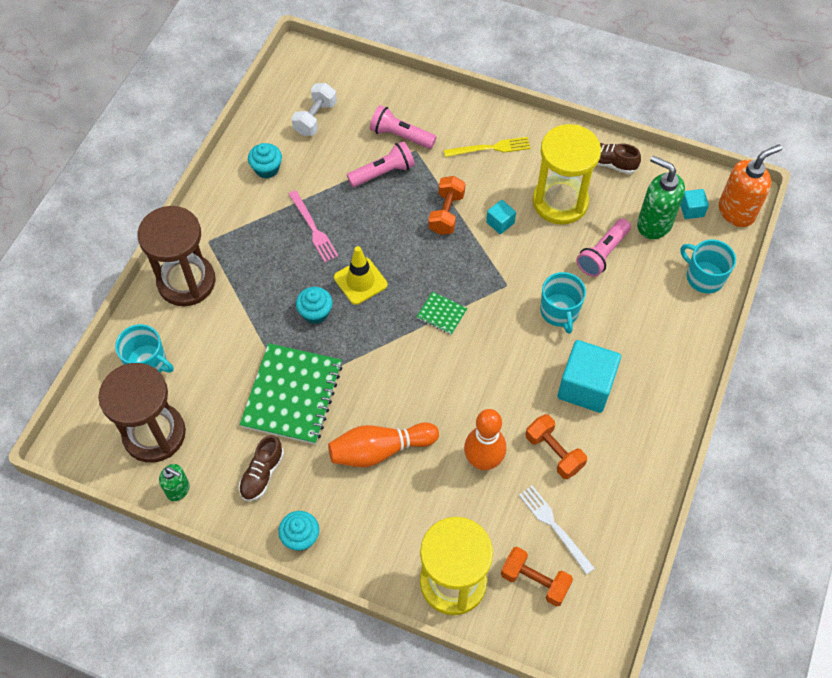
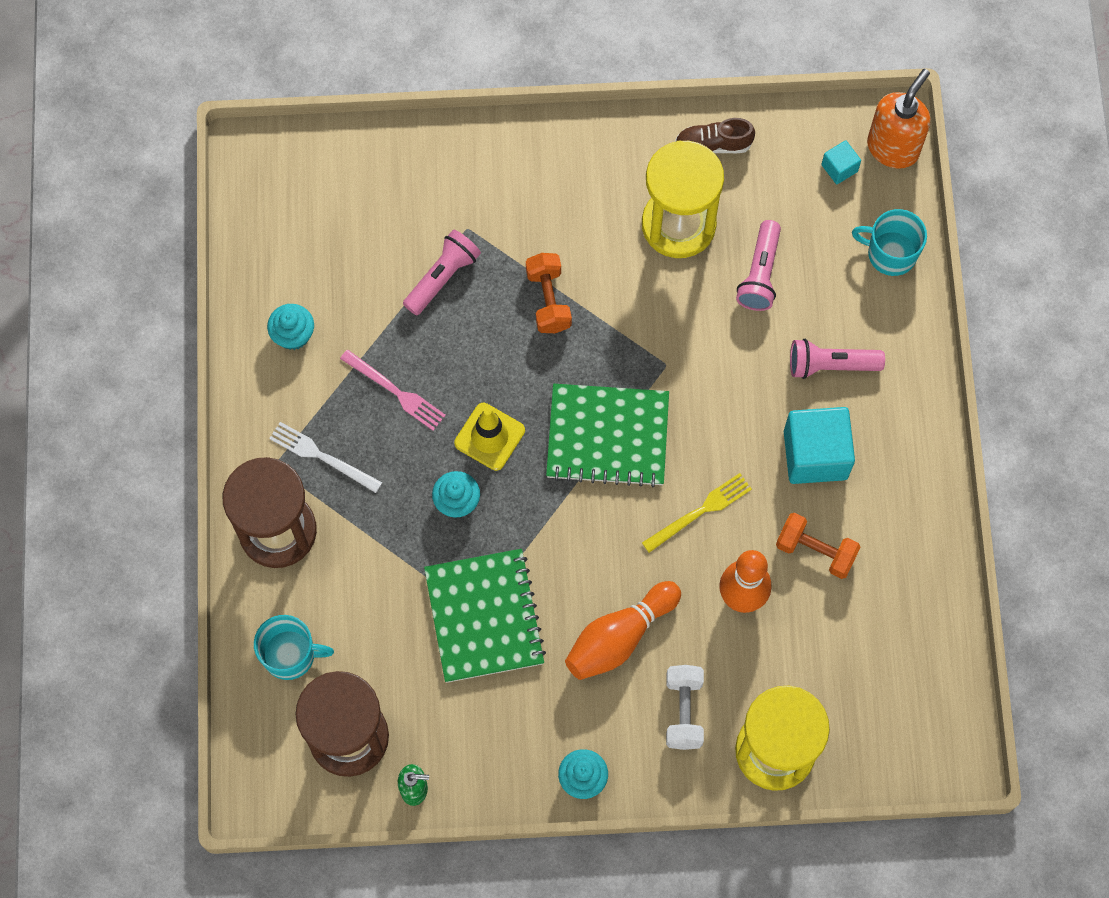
camera: 25 degrees left, 10 degrees up
(262, 474) = (500, 727): brown shoe -> none
(315, 118) = (316, 236): white dumbbell -> white dumbbell (683, 711)
(400, 136) = (438, 215): pink flashlight -> pink flashlight (830, 365)
(441, 314) = (607, 437): green notebook -> green notebook, size x2.24
(490, 148) = (559, 185): yellow fork -> yellow fork (700, 511)
(500, 222) = (619, 284): turquoise cube -> none
(534, 581) = (861, 709): orange dumbbell -> none
(554, 526) = (855, 637): white fork -> white fork (322, 456)
(559, 312) = (743, 372): turquoise mug -> none
(654, 224) = (803, 207): green soap dispenser -> none

